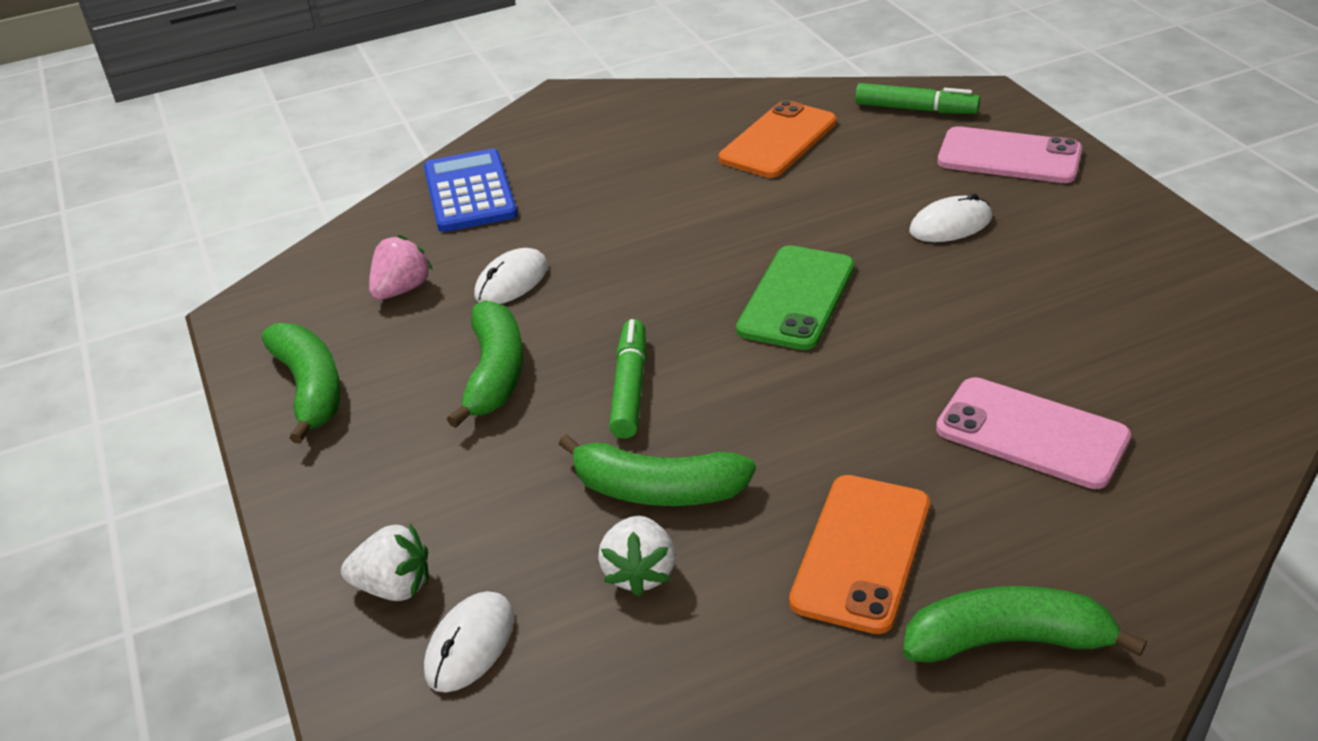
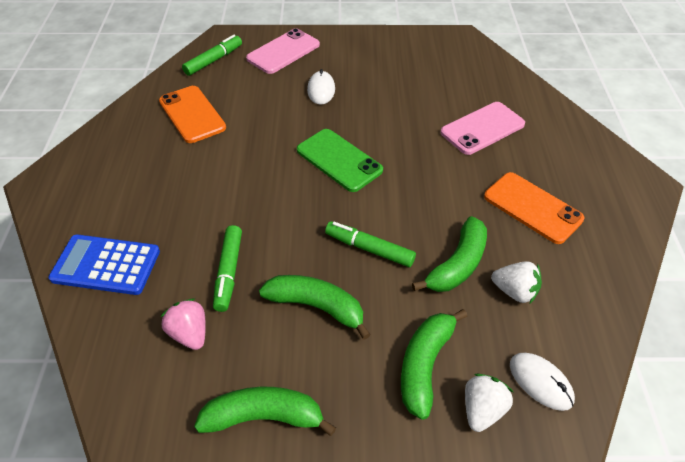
camera: 70 degrees left, 10 degrees up
(511, 281) = (229, 272): white mouse -> green marker
(1008, 641) = (598, 185): green banana -> green banana (424, 365)

